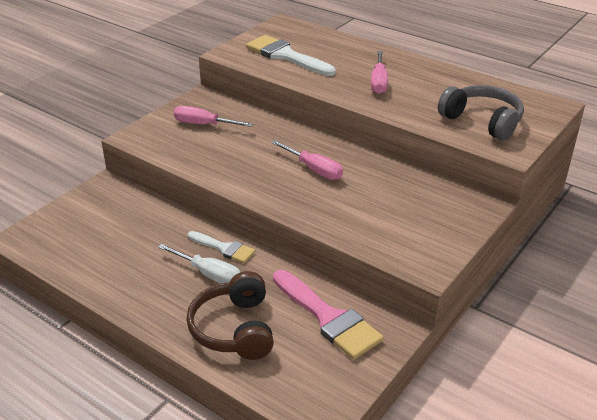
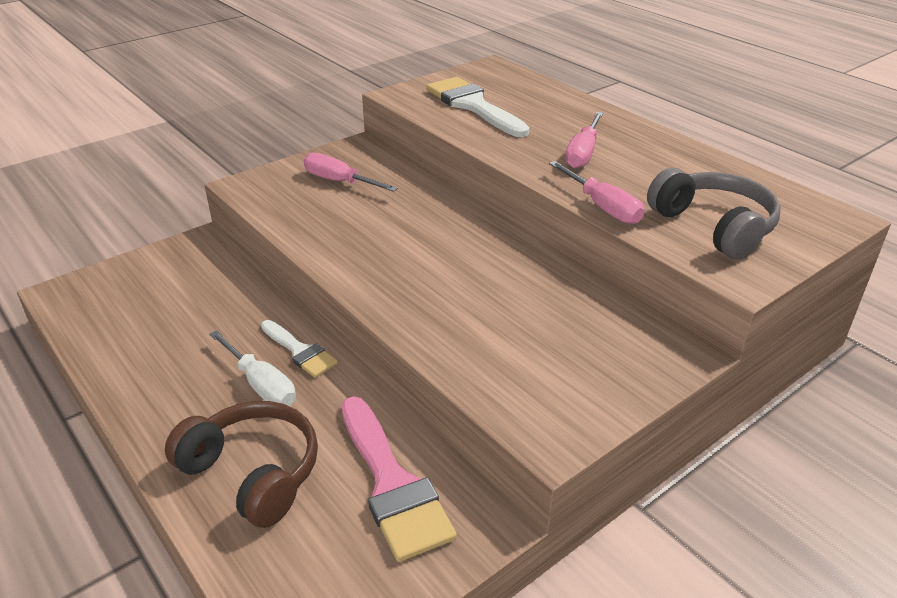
camera: 15 degrees right, 0 degrees up
(234, 329) = (253, 473): brown headphones -> brown headphones turned 120 degrees clockwise
(314, 170) = (453, 262): pink screwdriver -> pink screwdriver (603, 207)

